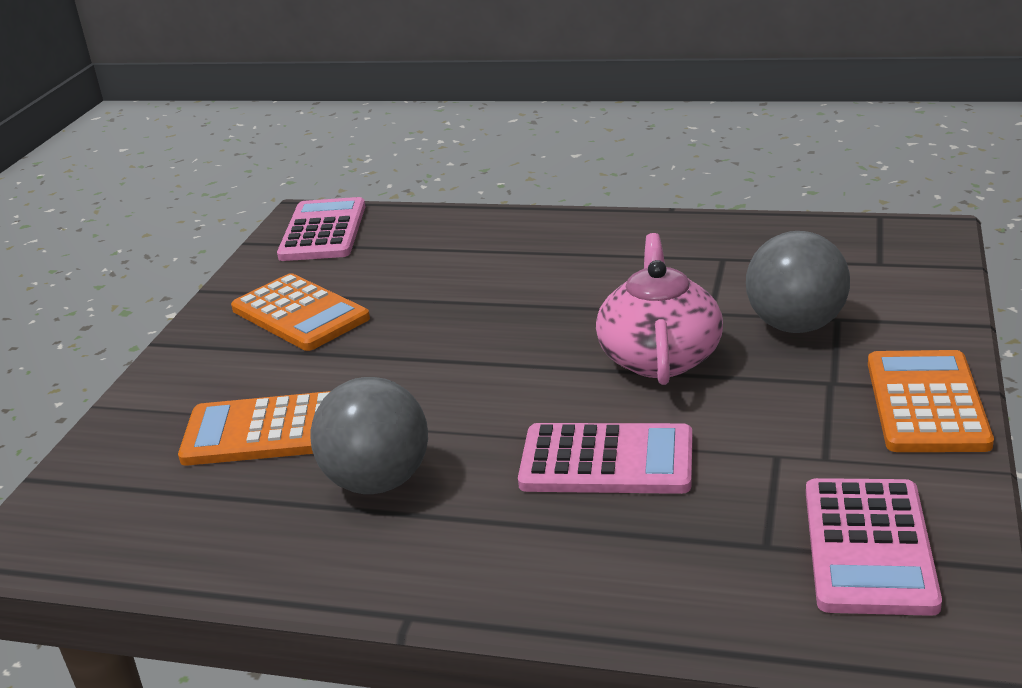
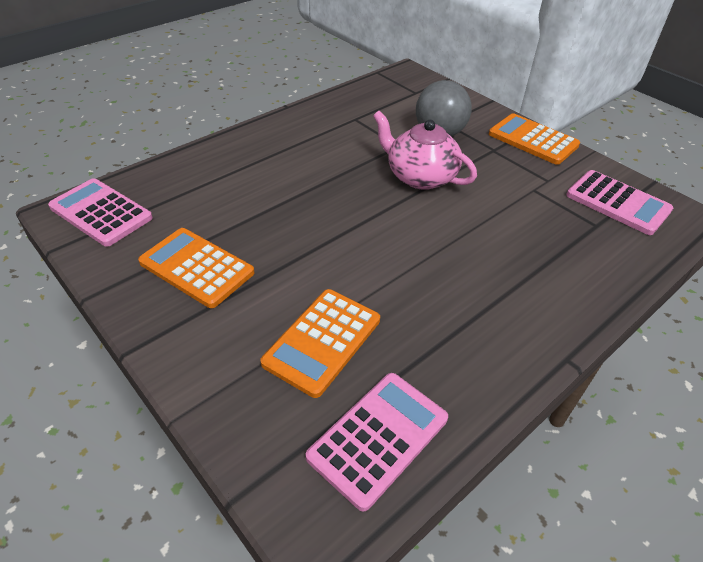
camera: 60 degrees left, 15 degrees up
(300, 314) = (197, 267): orange calculator -> orange calculator turned 135 degrees counterclockwise
(378, 481) = (431, 316): grey ball -> none
(606, 461) = (492, 234): pink calculator -> pink calculator (378, 438)

